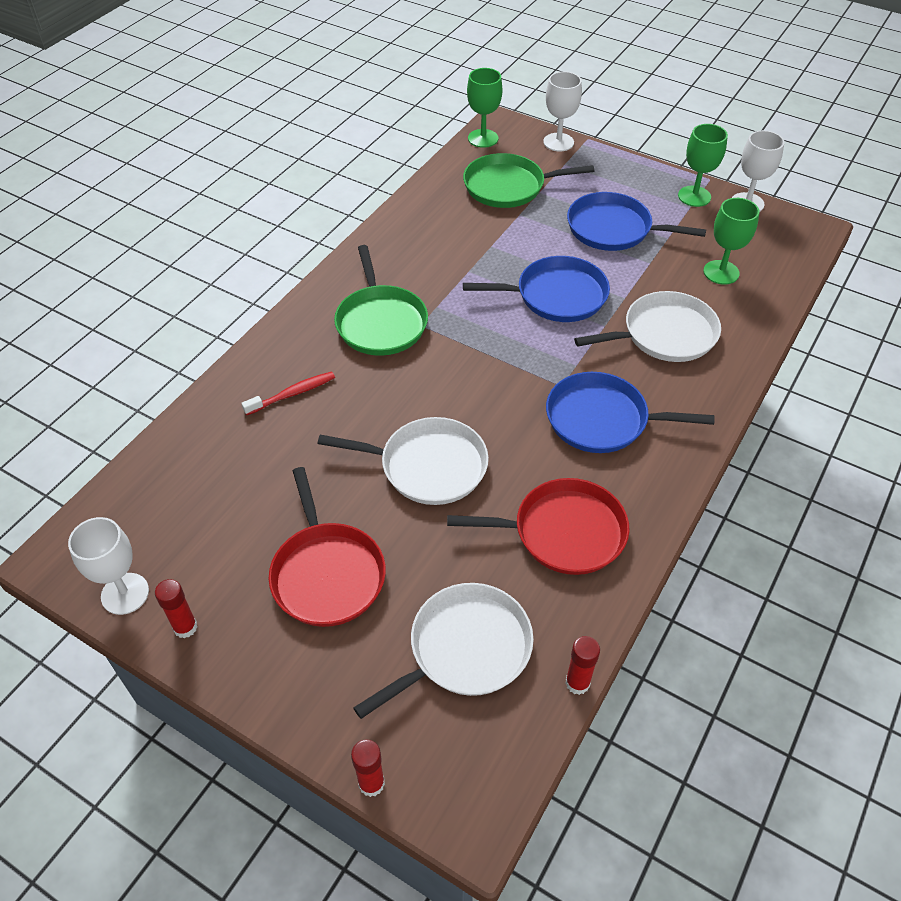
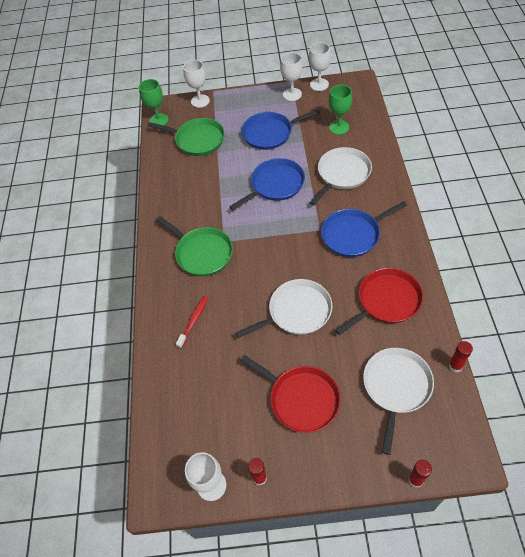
camera: 30 degrees left, 5 degrees up
(508, 186) = (197, 140): green pan -> green pan turned 120 degrees counterclockwise
(694, 196) = (292, 94): green goblet -> white goblet

